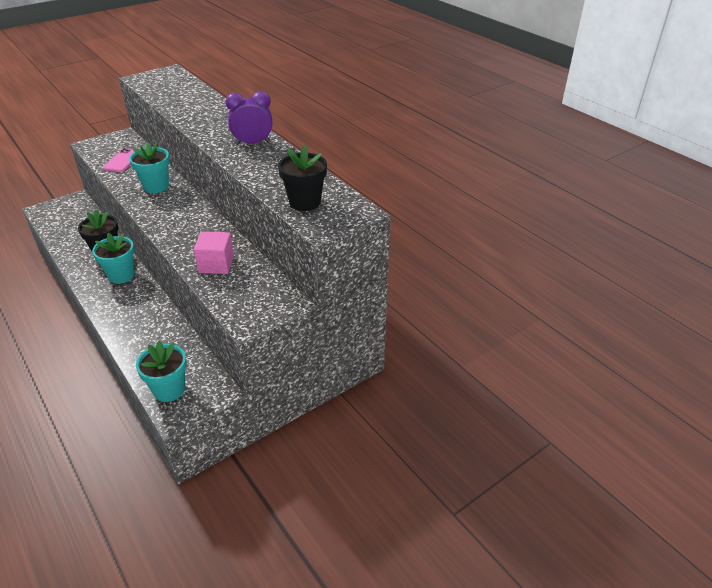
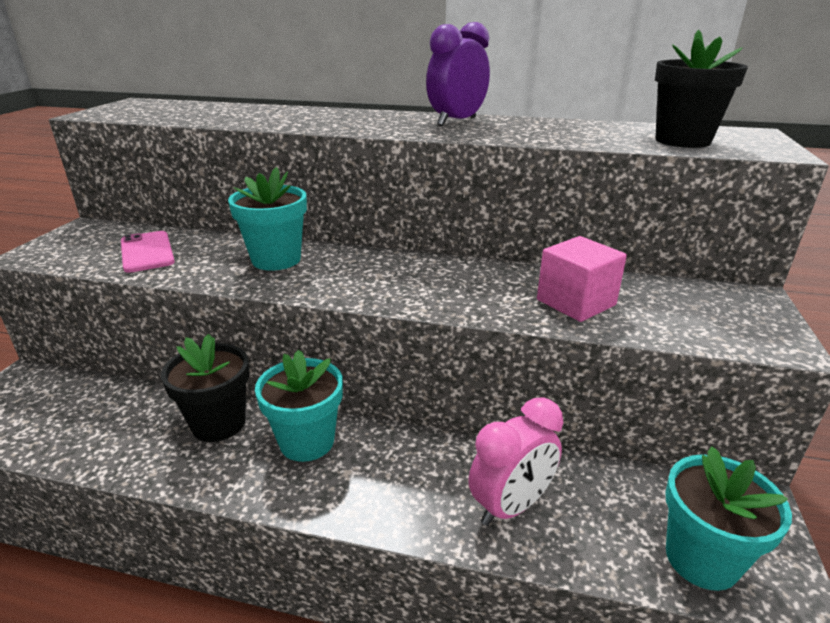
camera: 40 degrees left, 10 degrees down
(144, 336) = (511, 506): none -> pink clock

